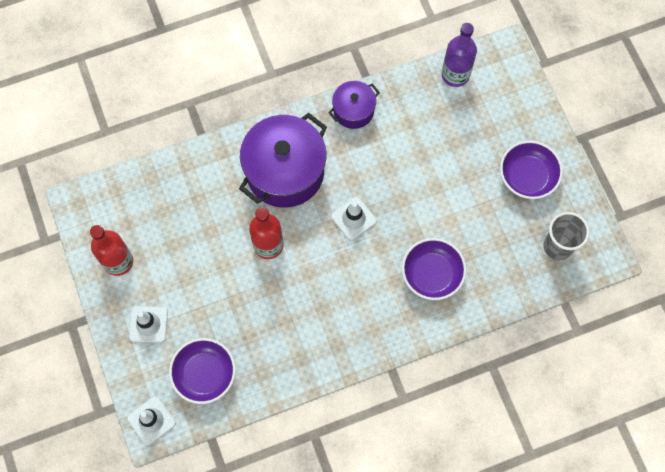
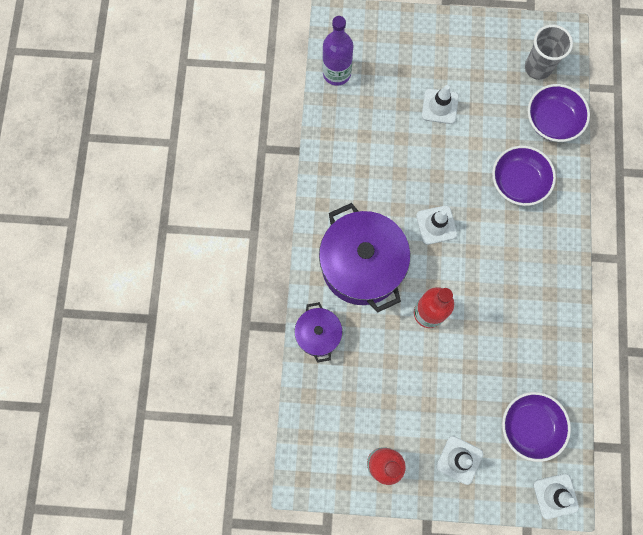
camera: 65 degrees left, 5 degrees up
(353, 111) = (329, 177): purple pot -> purple pot (318, 334)
(470, 175) = (440, 106): none -> white traffic cone
(527, 176) = (462, 60): purple bowl -> purple bowl (552, 120)

